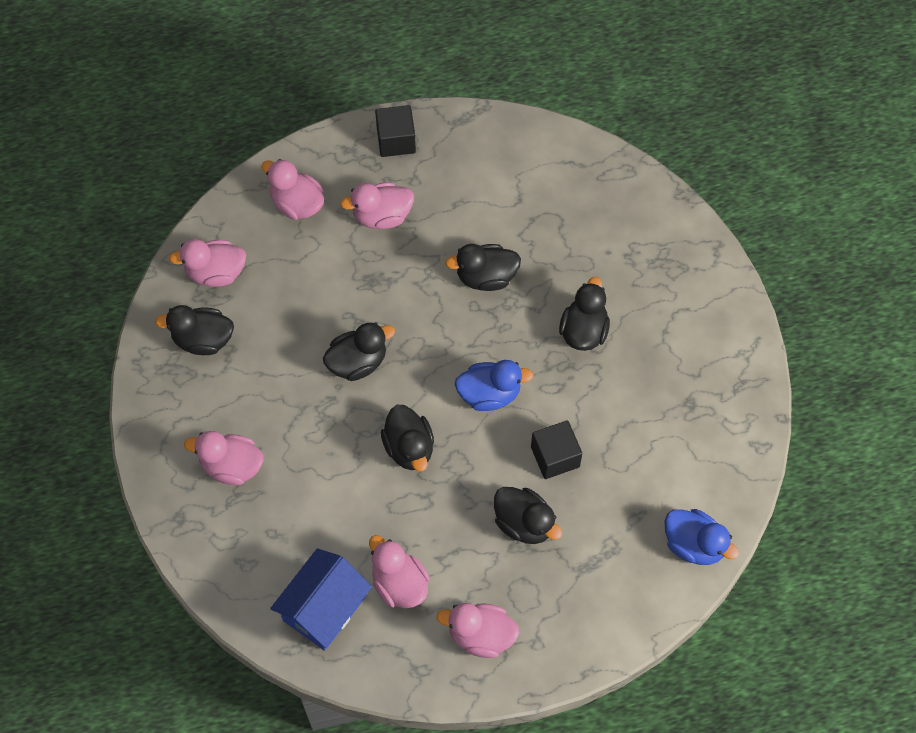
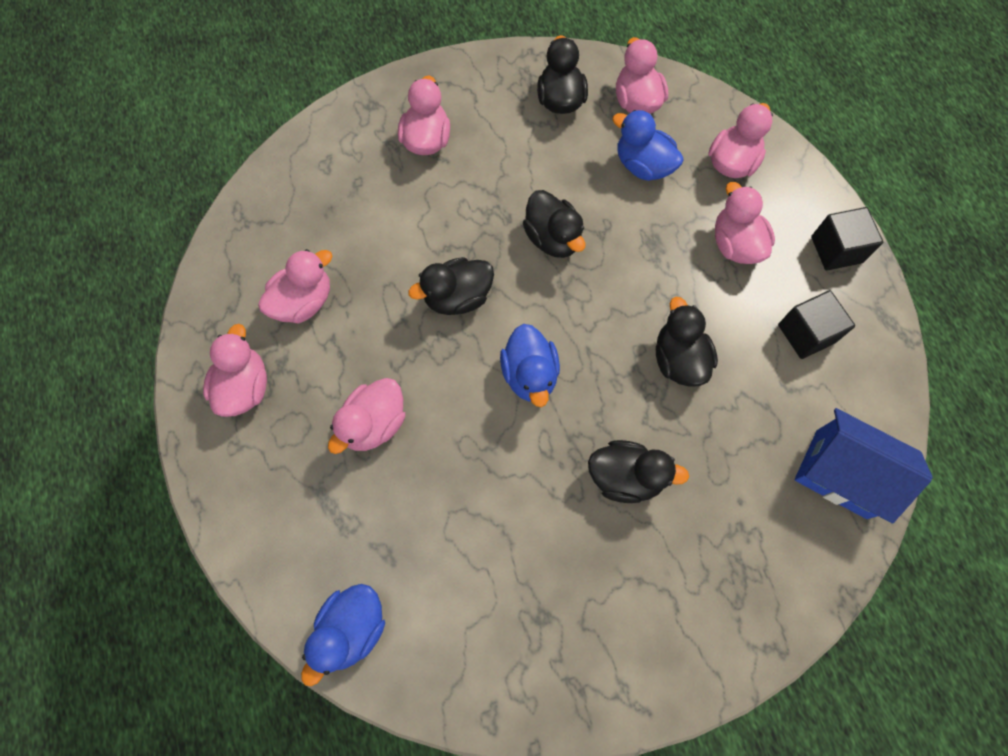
camera: 85 degrees right, 5 degrees up
(290, 277) = (643, 166): none -> blue duck
(324, 609) = (278, 235): blue house -> blue house (841, 473)
(524, 523) = (374, 424): black duck -> pink duck
(555, 457) = (457, 453): black cube -> black cube (806, 333)

